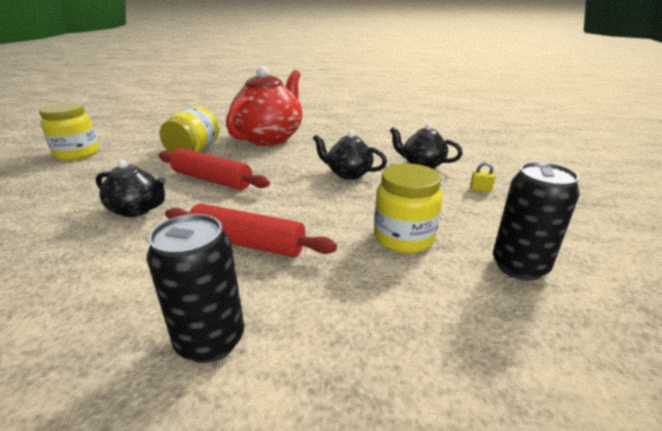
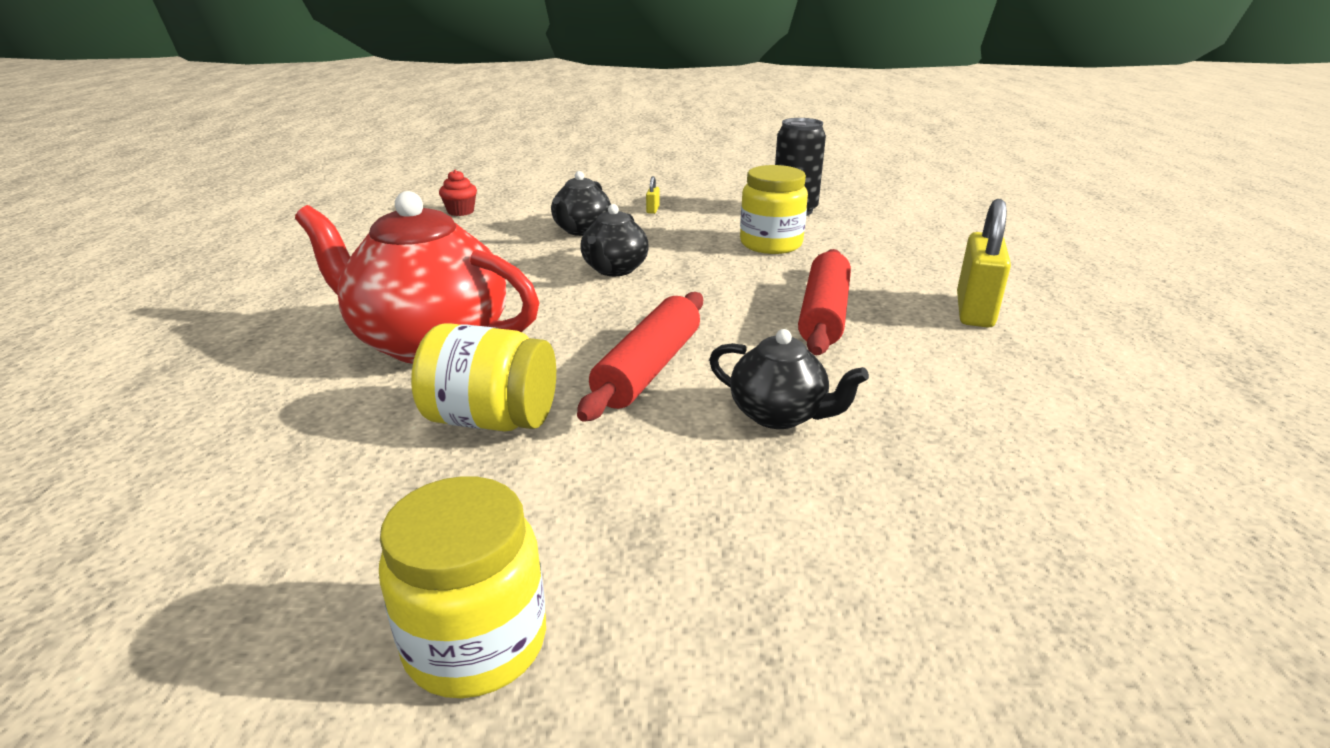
camera: 95 degrees left, 0 degrees up
(137, 209) = (779, 415): black teapot -> black teapot turned 105 degrees clockwise
(210, 340) = (974, 311): black can -> yellow padlock
(447, 134) = (460, 212): none -> red cupcake

